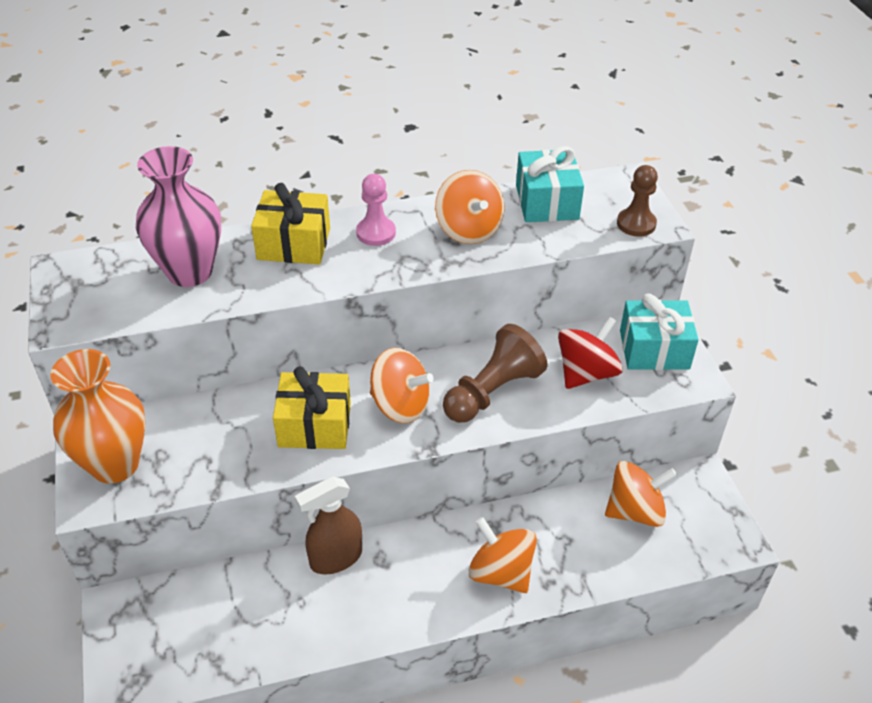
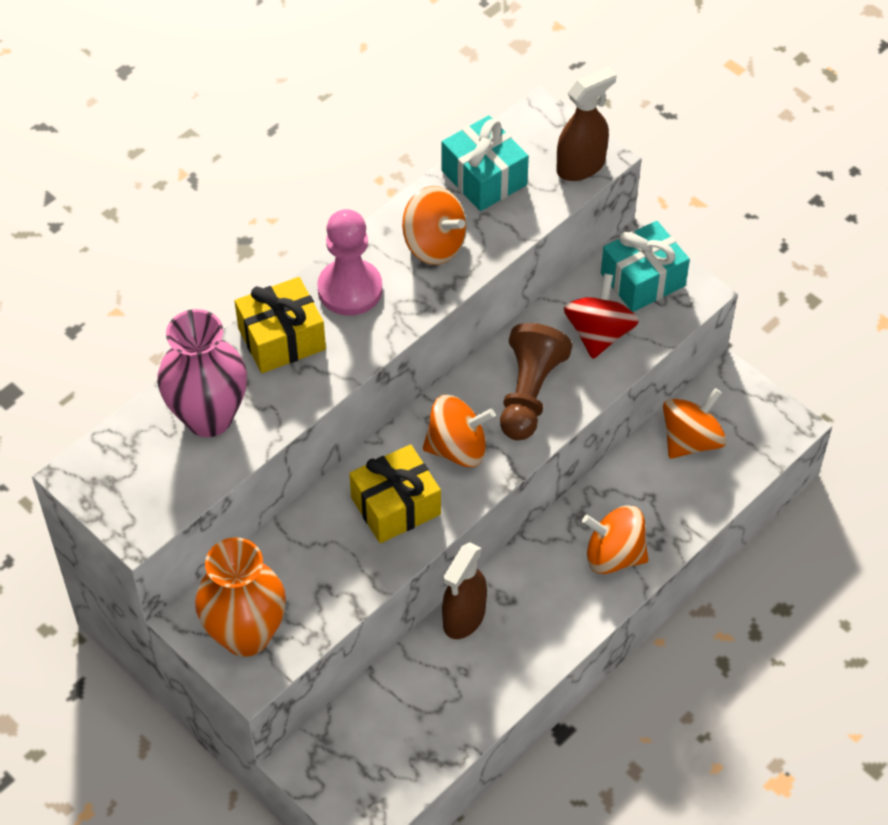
camera: 30 degrees left, 10 degrees up
(376, 233) = (350, 289): pink pawn -> pink pawn, size x1.51
(636, 224) = (581, 166): brown pawn -> brown spray bottle

